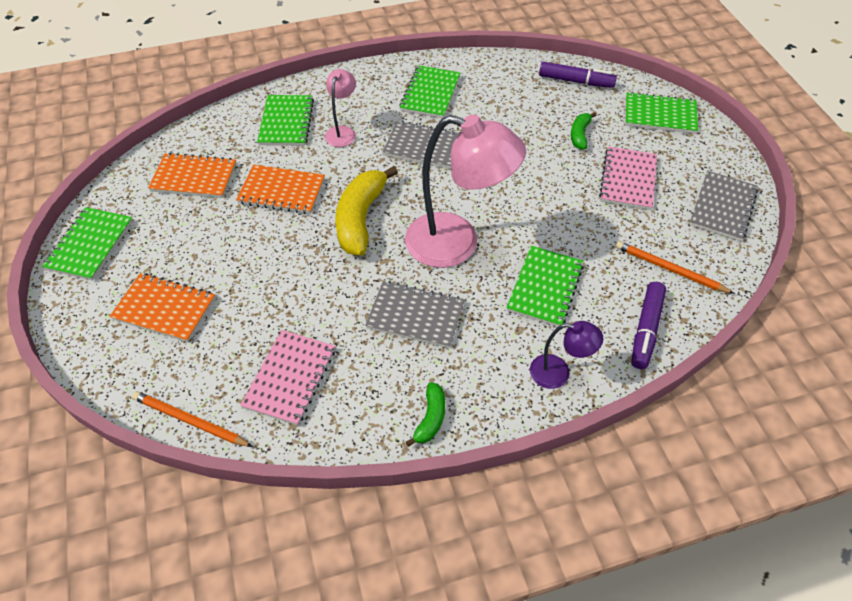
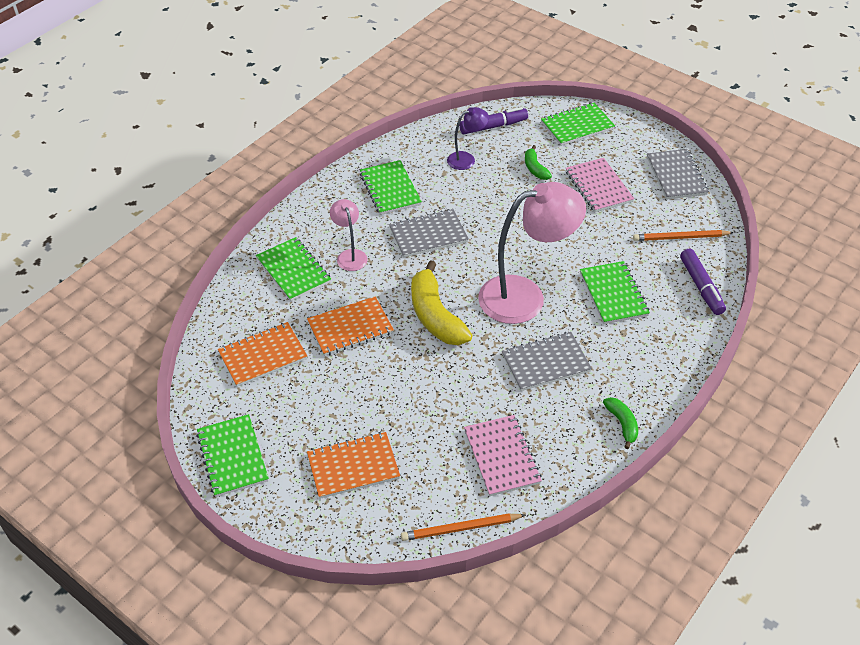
camera: 35 degrees left, 5 degrees down
(558, 373) = (674, 346): purple lamp -> purple lamp (466, 159)

